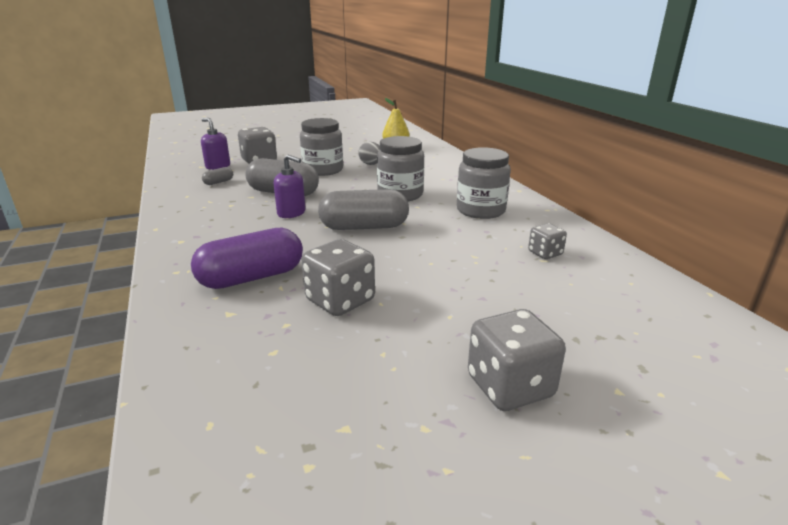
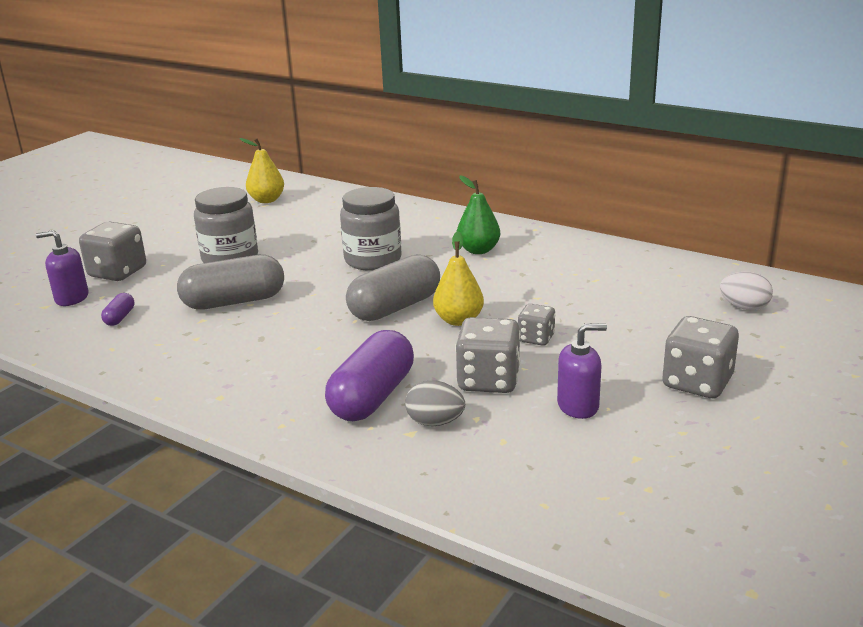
camera: 35 degrees left, 0 degrees up
(218, 182) = (120, 318): grey capsule -> purple capsule
(291, 213) = (290, 321): purple soap dispenser -> purple soap dispenser (578, 406)
(371, 164) = (277, 233): grey egg -> grey egg (435, 422)
(391, 250) = (458, 320): none -> yellow pear
(480, 210) = (478, 250): grey jar -> green pear
(545, 253) = (589, 273): grey dice -> grey dice (536, 338)
(664, 337) = (744, 307): none -> white egg

